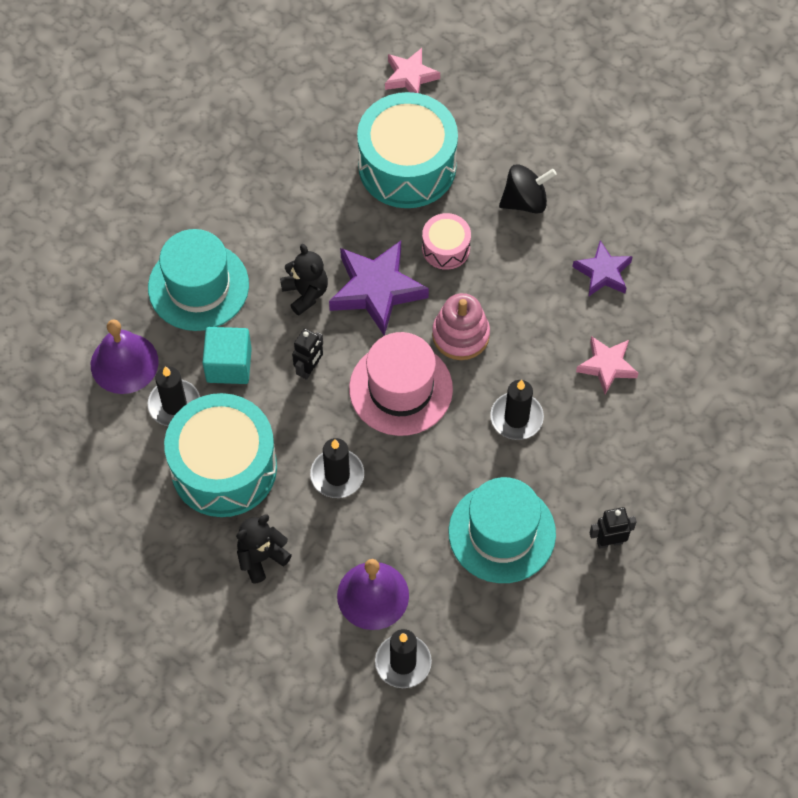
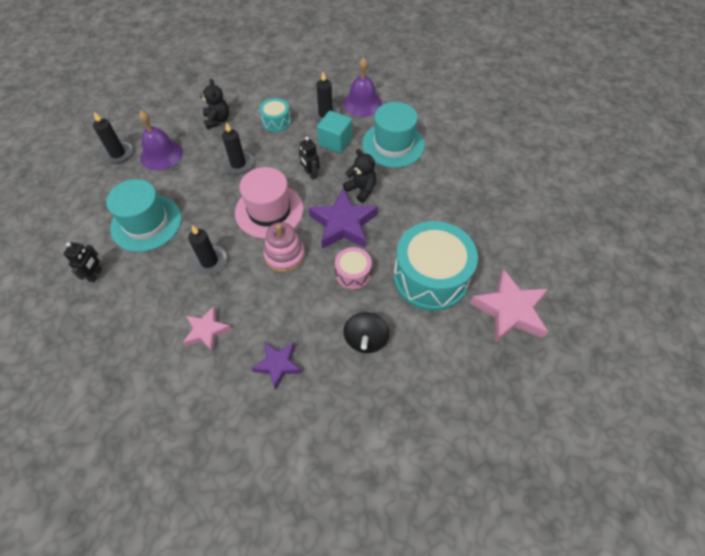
camera: 115 degrees right, 5 degrees down
(224, 468) = (276, 121): turquoise drum -> turquoise drum, size x0.48
(305, 293) = (361, 189): black teddy bear -> black teddy bear turned 135 degrees counterclockwise
(410, 77) = (509, 310): pink star -> pink star, size x1.66

